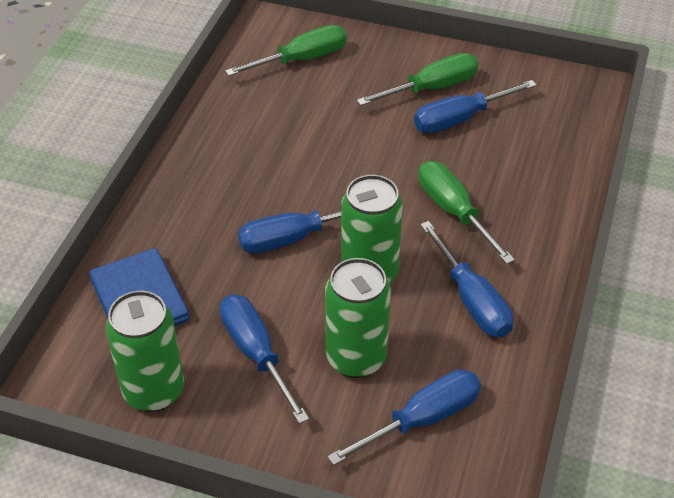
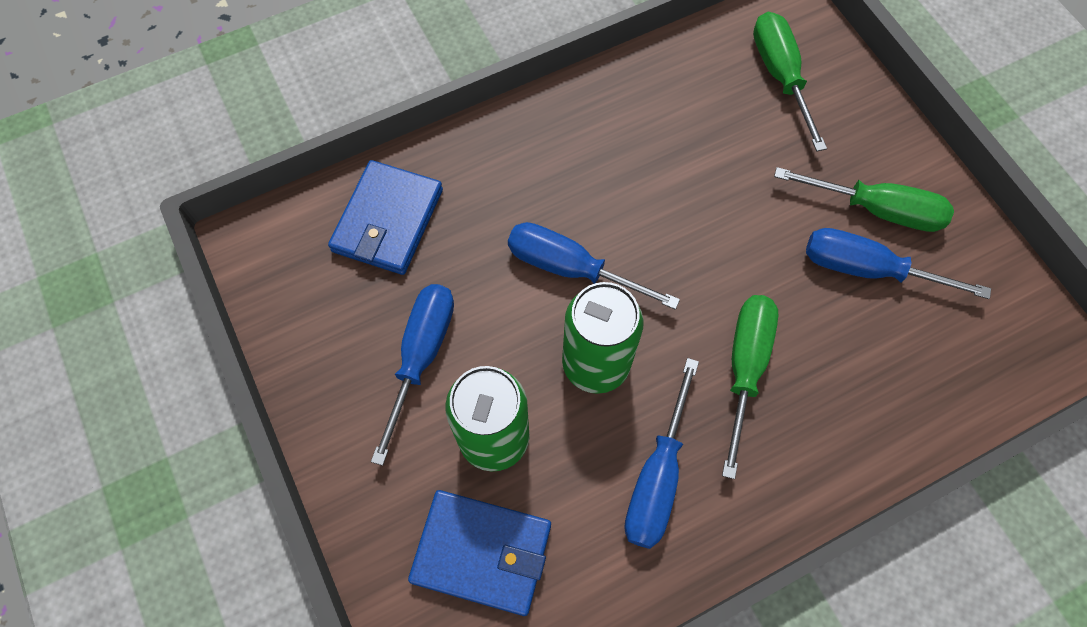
camera: 45 degrees right, 20 degrees up
(154, 391) = (313, 317): green can -> none
(301, 60) = (780, 76): green screwdriver -> green screwdriver turned 120 degrees counterclockwise
(422, 420) = (482, 553): blue screwdriver -> blue wallet

